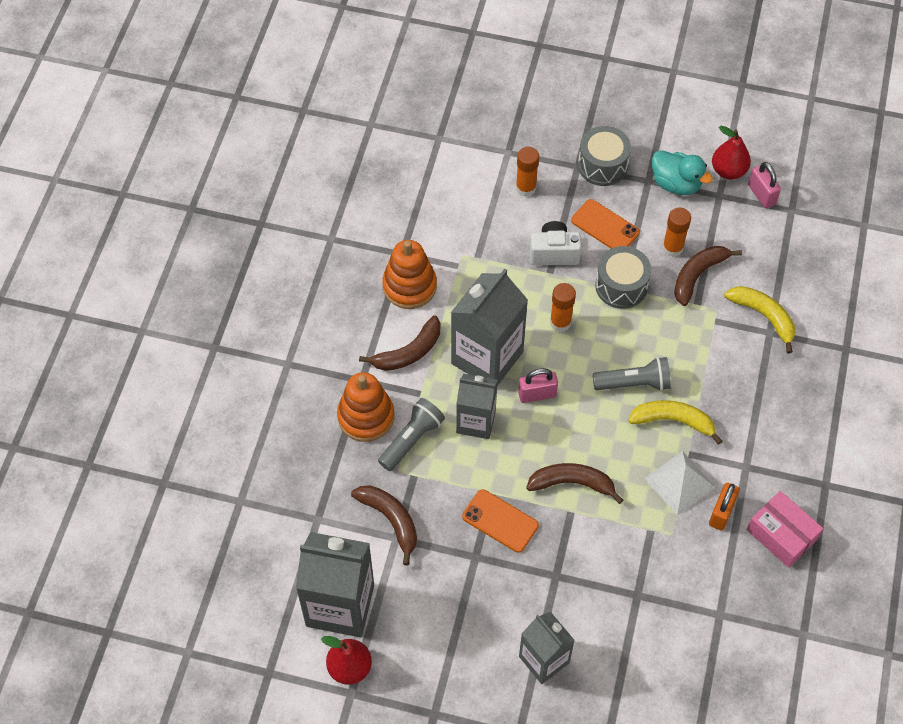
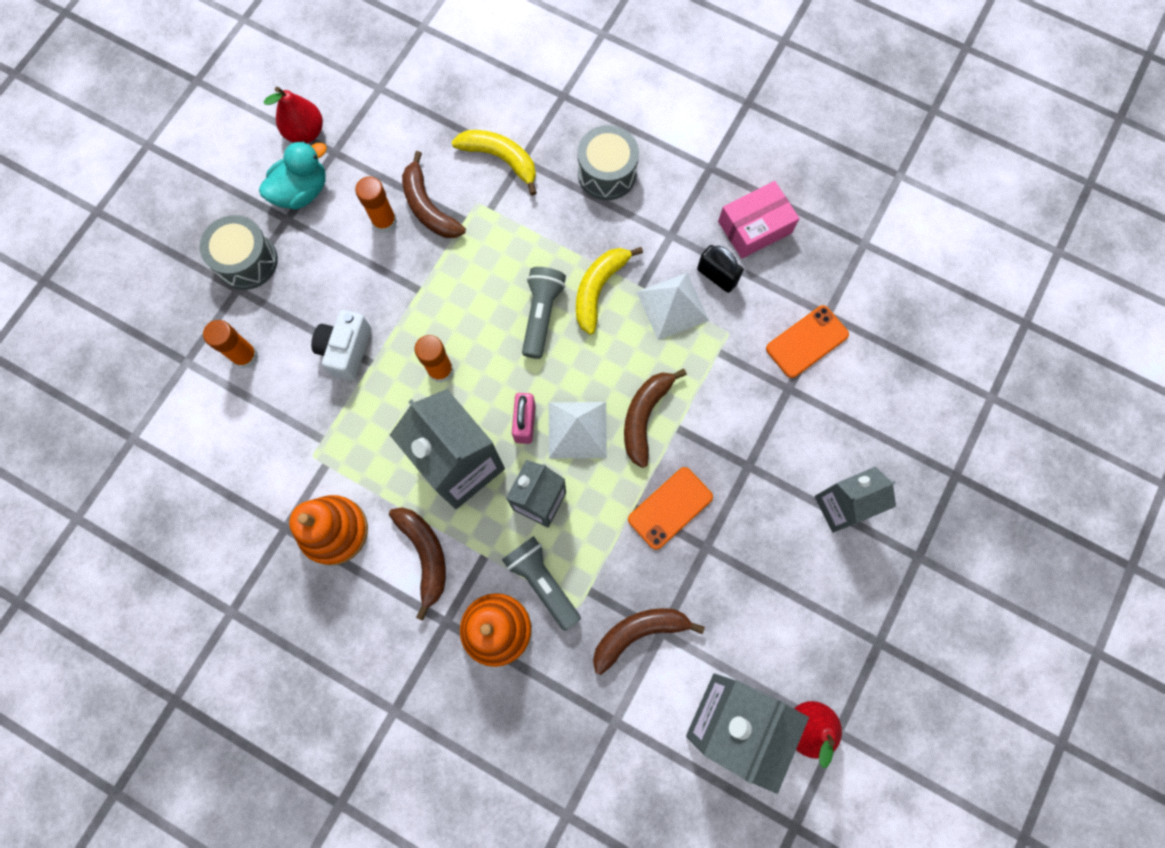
camera: 75 degrees left, 15 degrees up
(544, 435) = (577, 429): none -> white pyramid
(605, 226) = (331, 284): orange phone -> orange phone (807, 342)
(621, 286) = (415, 290): grey drum -> grey drum (607, 173)
(721, 513) = (717, 276): orange padlock -> black padlock
(761, 194) = (349, 110): pink padlock -> none
(763, 316) = (501, 159): yellow banana -> yellow banana turned 60 degrees clockwise

